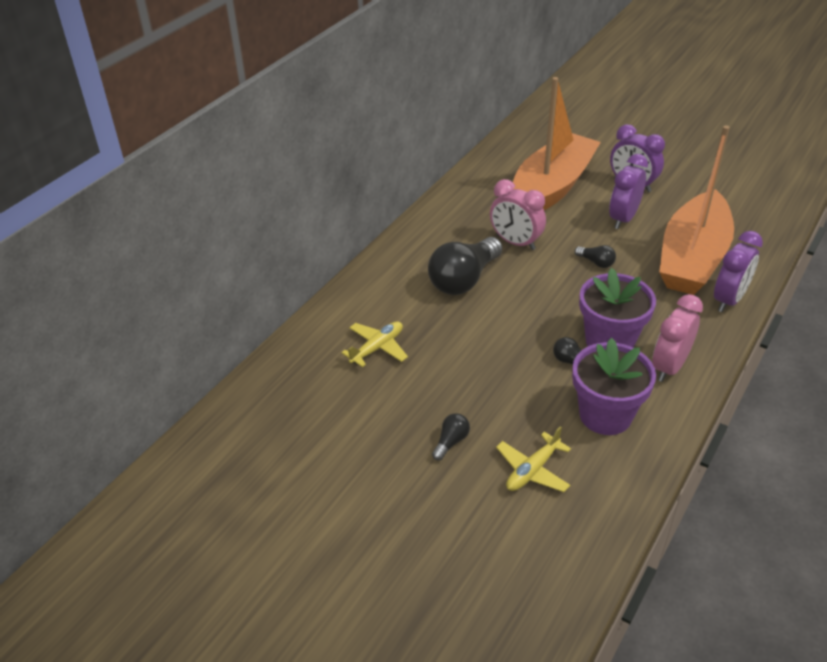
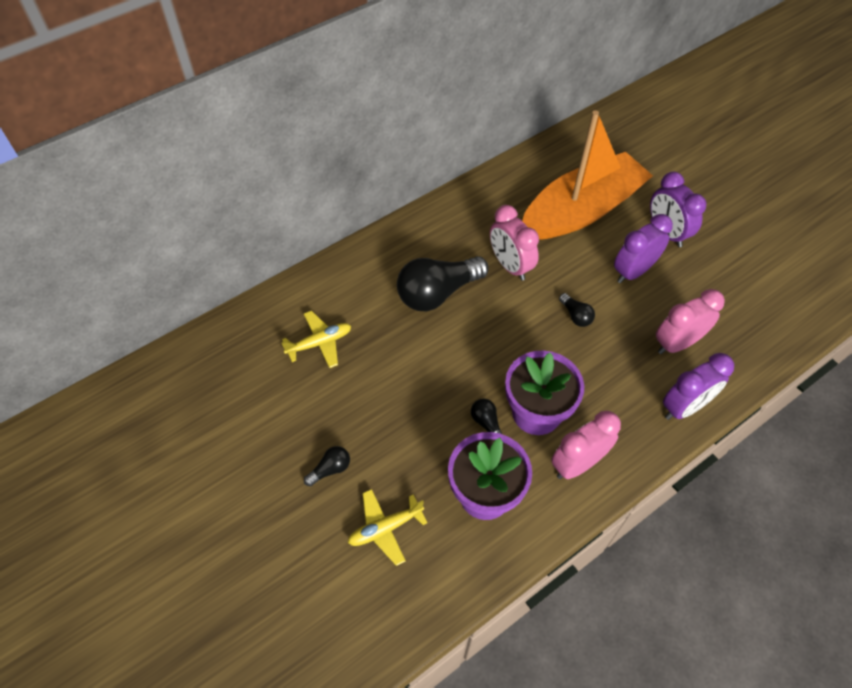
camera: 20 degrees right, 15 degrees up
(692, 258) = (677, 343): orange boat -> pink clock

